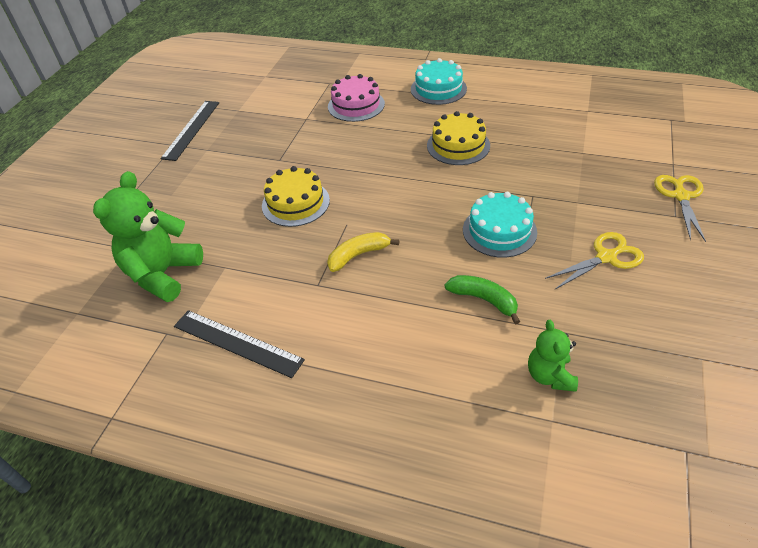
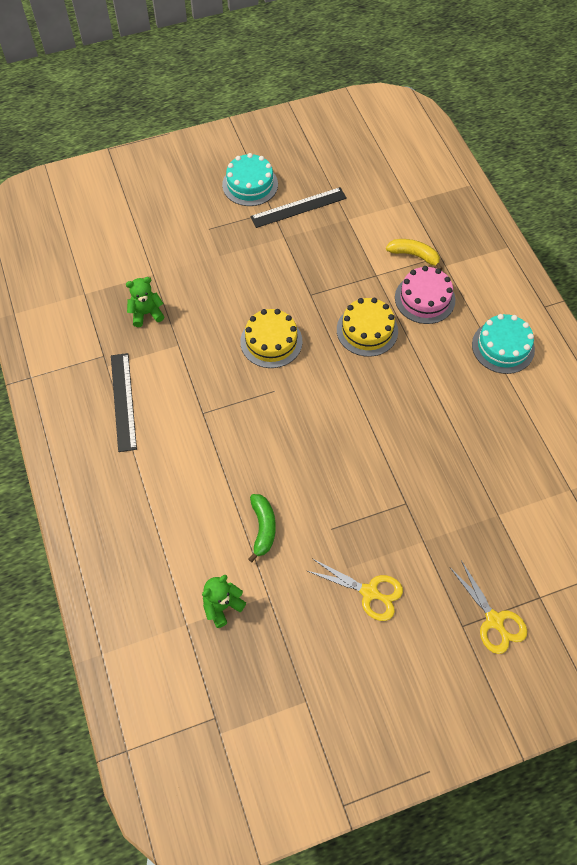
camera: 50 degrees right, 15 degrees up
(163, 274) = (146, 313): green teddy bear -> green teddy bear, size x0.55
(358, 255) = (248, 420): yellow banana -> yellow banana (414, 255)
(458, 145) = (430, 411): yellow cake -> yellow cake (367, 330)
(499, 231) = (344, 500): turquoise cake -> turquoise cake (250, 184)
(680, 196) = (494, 620): yellow scissors -> yellow scissors turned 90 degrees clockwise

